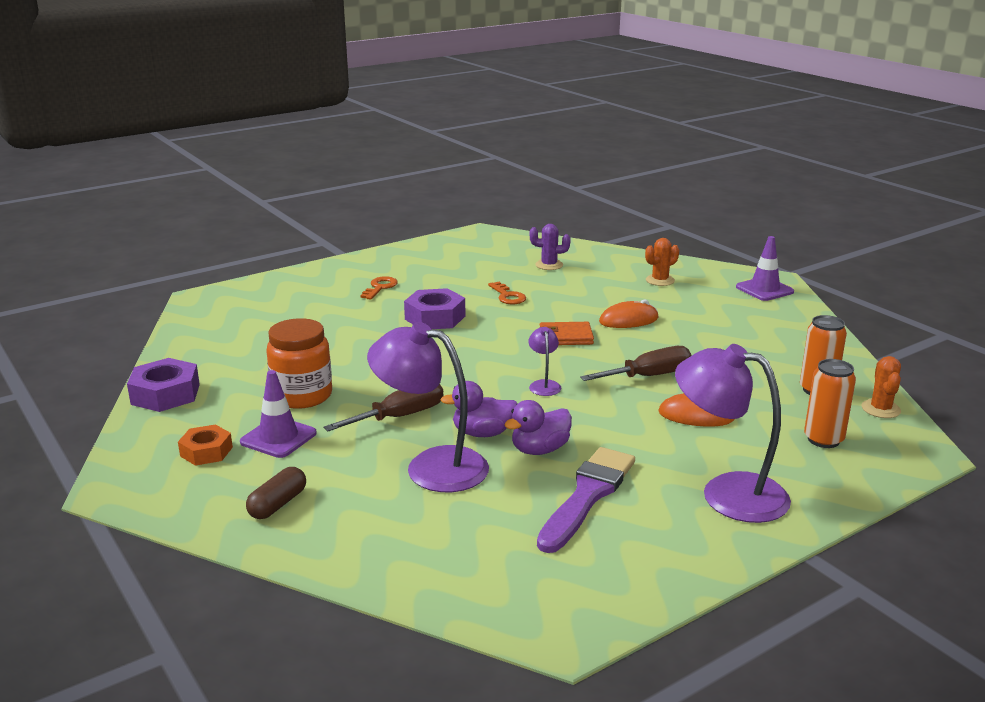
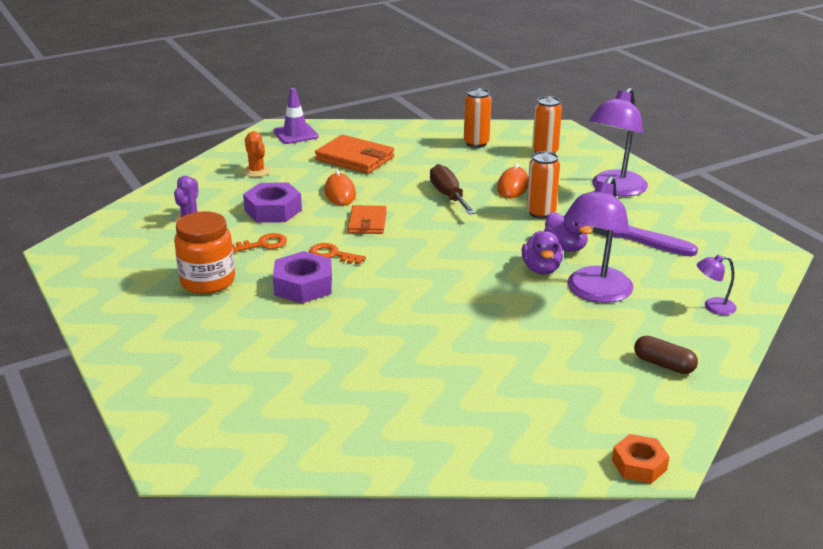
camera: 85 degrees left, 5 degrees up
(165, 394) = (461, 455): purple nut -> purple nut (273, 210)
(206, 451) = (583, 412): orange nut -> orange nut (639, 465)
(278, 438) = (554, 371): purple traffic cone -> none
(302, 396) = (471, 361): orange jar -> orange jar (208, 281)
(380, 287) = (205, 319): orange key -> orange key (332, 255)
(400, 416) = (514, 307): brown screwdriver -> none
(544, 385) = (459, 238): purple lamp -> purple lamp (713, 307)
(627, 434) = (541, 213): none -> orange can
(720, 322) = (355, 158): none -> orange wallet
(880, 409) = (504, 130): orange cactus -> none

